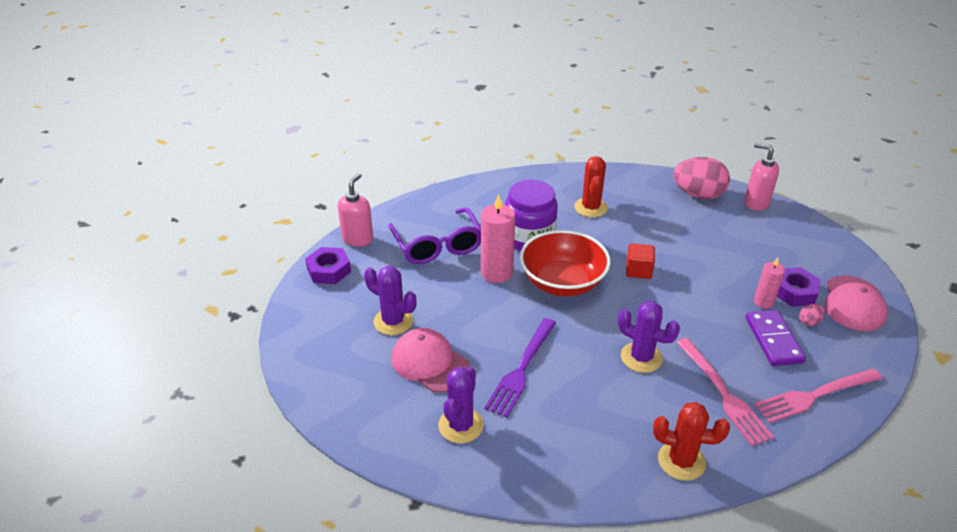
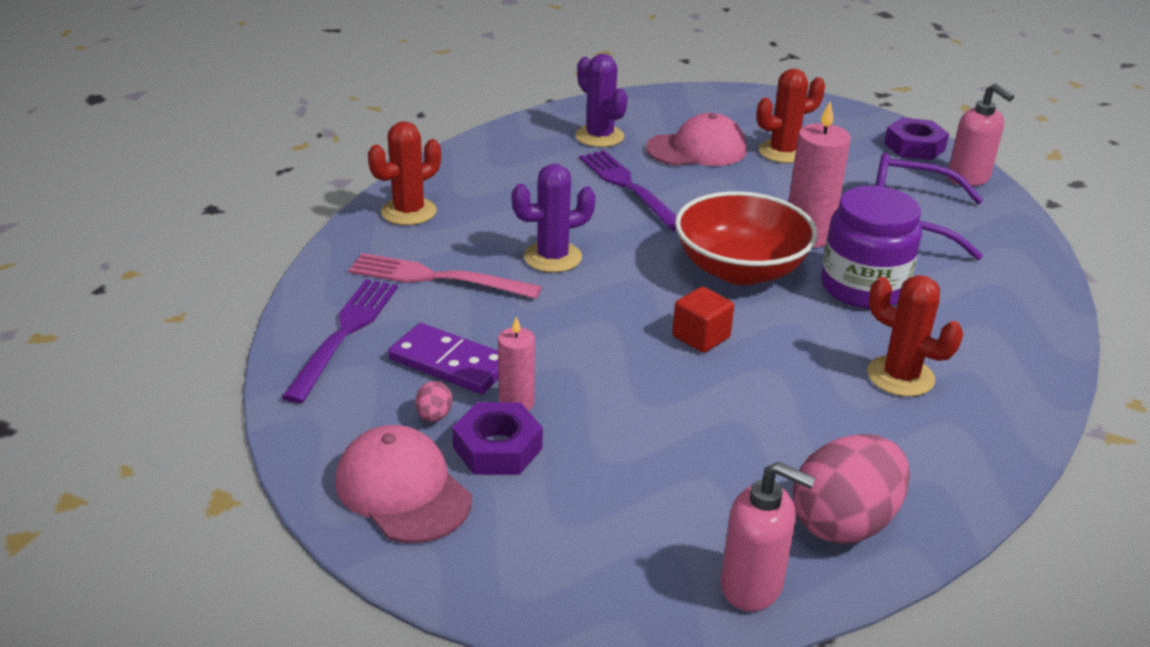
camera: 125 degrees right, 5 degrees down
(393, 321) = (783, 152): purple cactus -> red cactus
(756, 203) = (752, 586): pink soap dispenser -> pink soap dispenser turned 45 degrees clockwise
(814, 396) = (344, 333): pink fork -> purple fork

